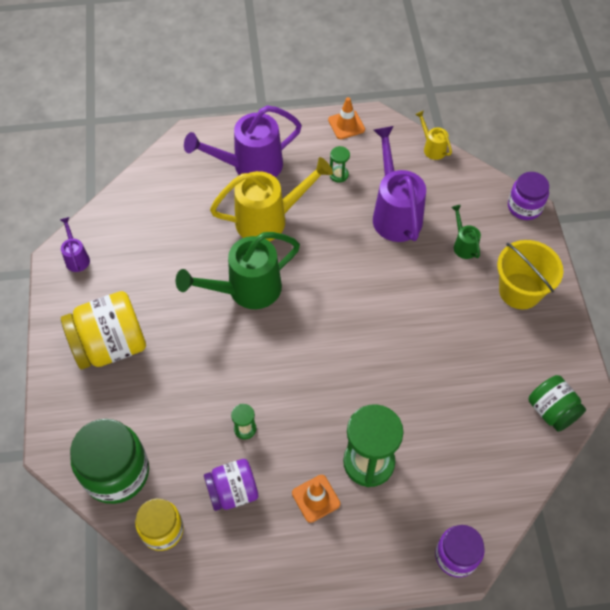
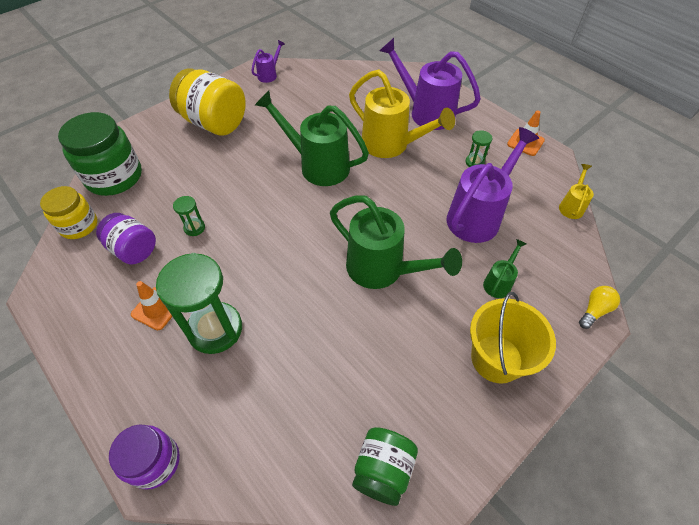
camera: 55 degrees right, 5 degrees down
(397, 312) = (382, 270): none -> green watering can
(524, 207) = (594, 310): purple jar -> yellow light bulb

